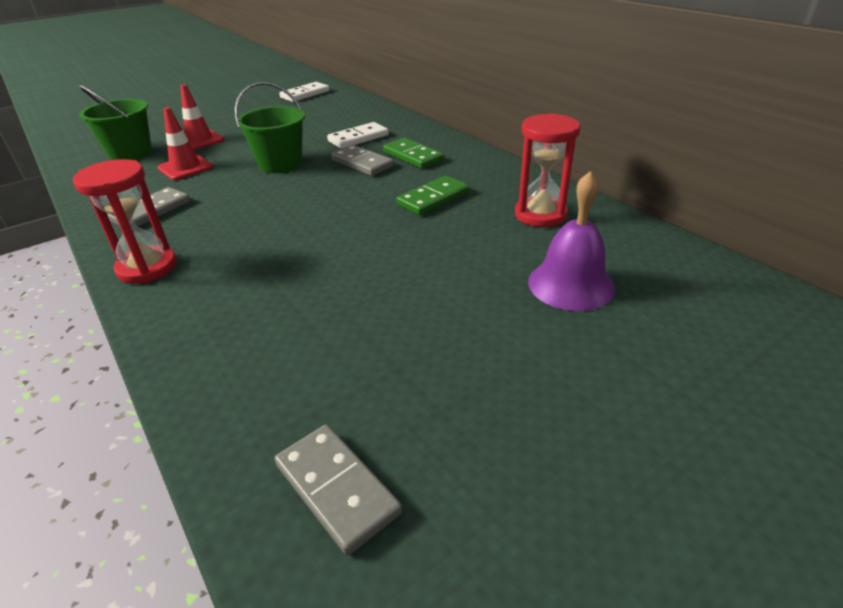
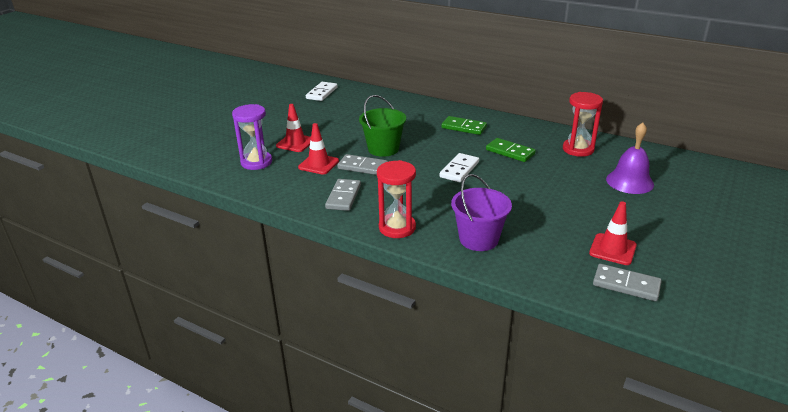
camera: 25 degrees left, 5 degrees down
(130, 153) = (256, 162): green bucket -> purple hourglass
(220, 316) = (478, 239): none -> purple bucket
(358, 138) = (411, 121): white domino -> white domino (459, 170)
(362, 163) = (438, 138): grey domino -> grey domino (362, 167)
(399, 402) = (612, 249): none -> red traffic cone
(433, 198) = (510, 152): green domino -> green domino turned 75 degrees counterclockwise

